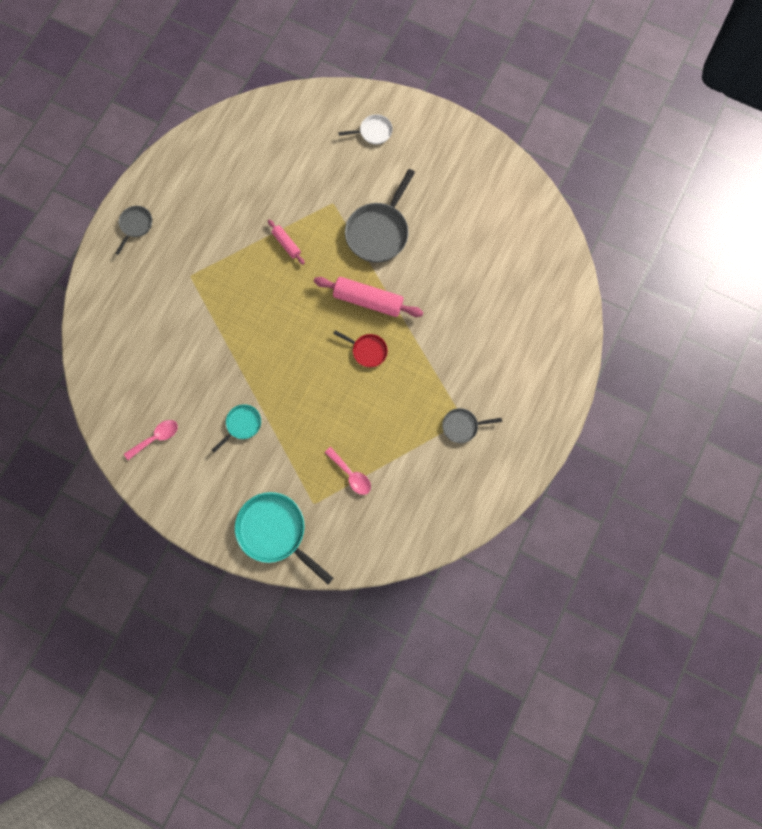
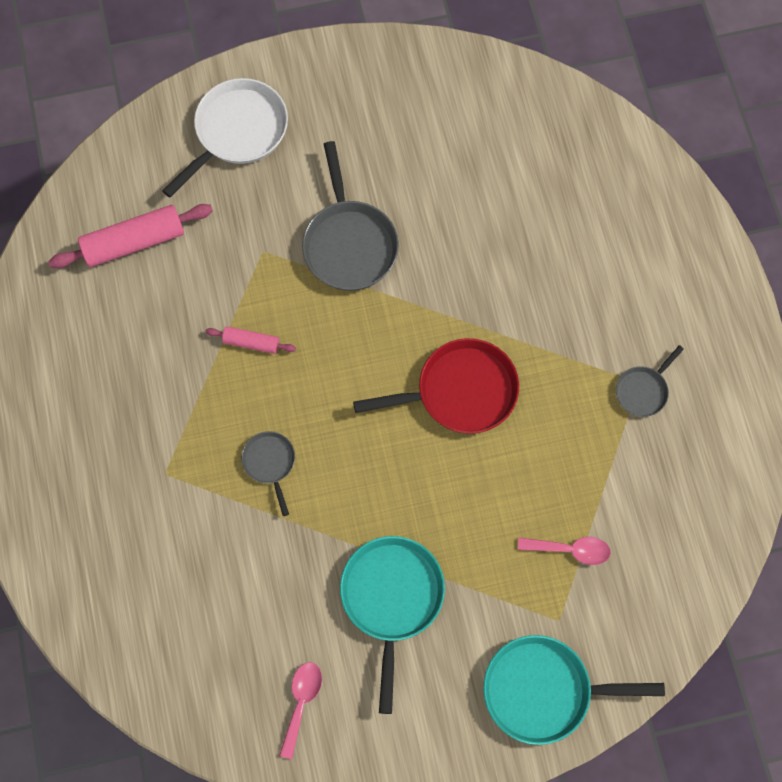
camera: 40 degrees left, 5 degrees down
(135, 226) = (39, 467): grey pan -> grey pan (270, 463)
(242, 425) = (391, 599): turquoise pan -> turquoise pan, size x1.88
(367, 350) = (460, 391): red pan -> red pan, size x1.88
(368, 300) = (408, 333): pink rolling pin -> pink rolling pin (134, 242)
(373, 132) = (237, 132): white pan -> white pan, size x1.88

